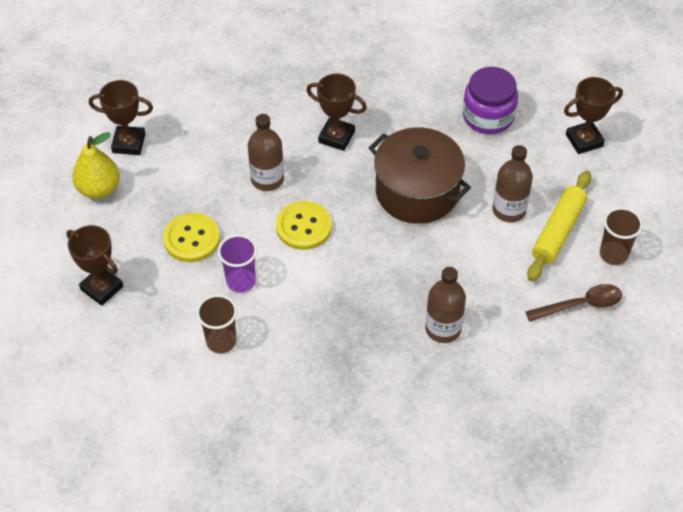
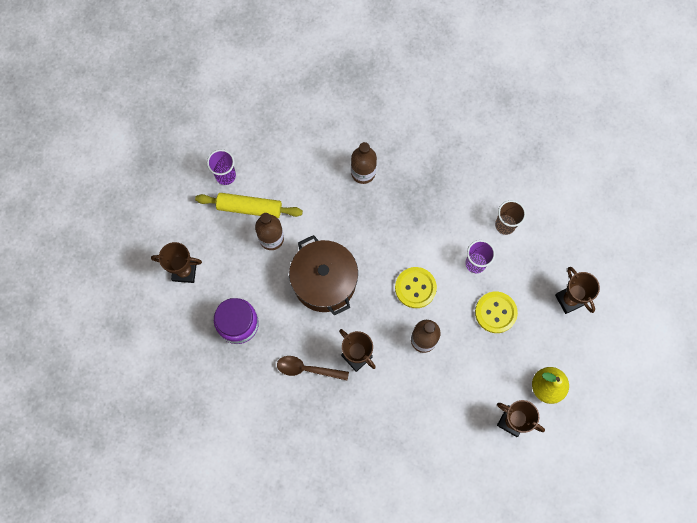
camera: 155 degrees left, 20 degrees up
(558, 231) = (249, 208): yellow rolling pin -> yellow rolling pin turned 45 degrees clockwise
(580, 305) = (269, 151): brown spoon -> brown spoon (307, 369)
(613, 254) = (225, 176): brown cup -> purple cup

